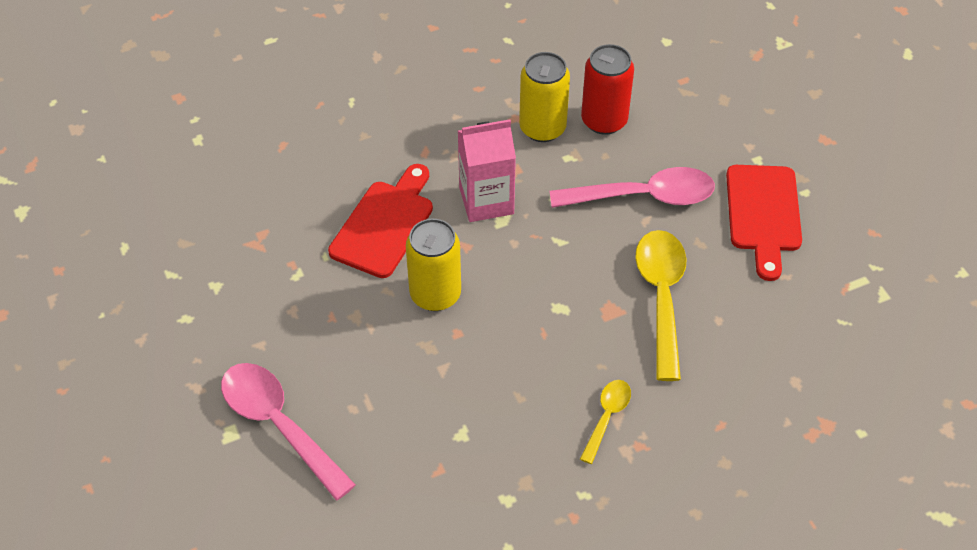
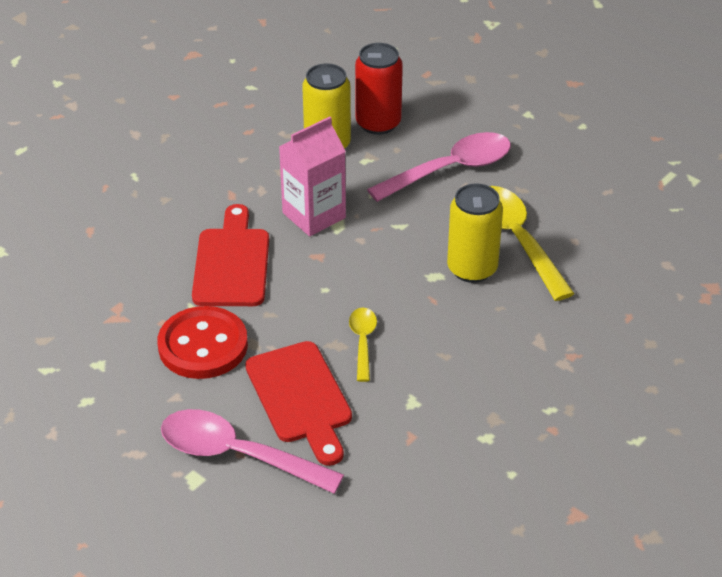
camera: 25 degrees left, 10 degrees down
(312, 301) = (203, 345): none -> red button
(435, 294) = (315, 302): yellow can -> yellow can (472, 269)
(607, 417) = (530, 344): yellow spoon -> yellow spoon (363, 342)
(763, 214) = (559, 152): red cutting board -> red cutting board (300, 398)

